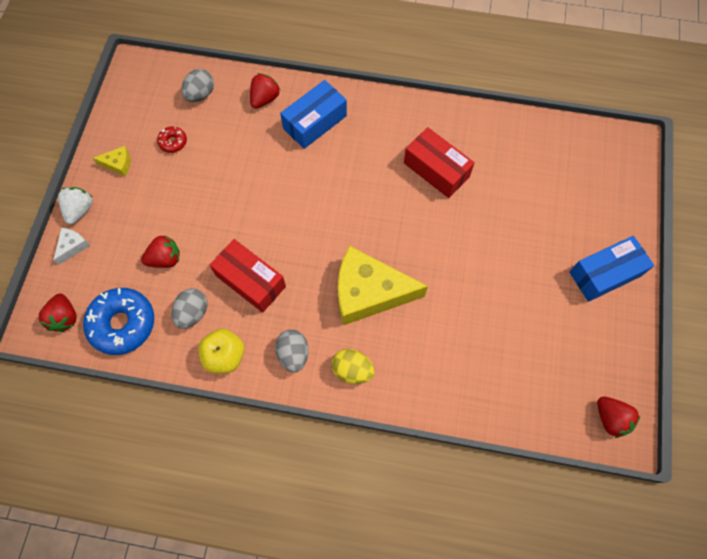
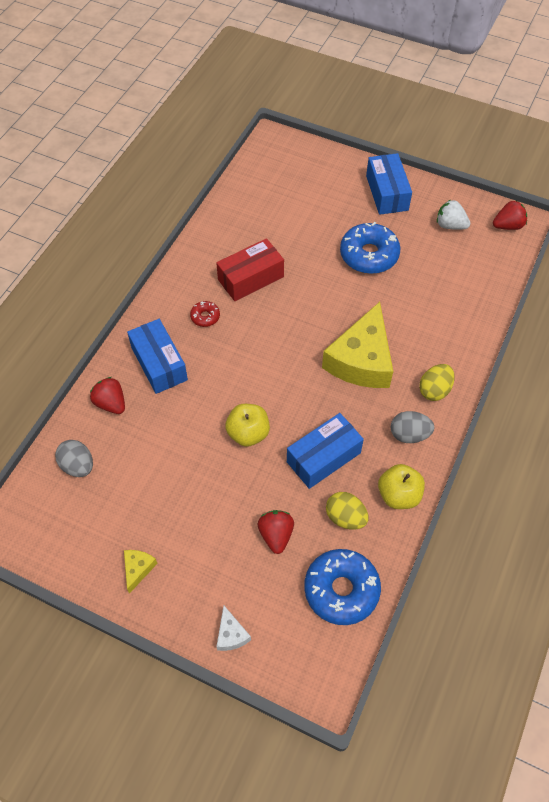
camera: 75 degrees left, 10 degrees down
(65, 317) = (319, 653): red strawberry -> none
(72, 246) = (231, 634): white cheese -> white cheese turned 150 degrees counterclockwise
(80, 210) = (186, 620): white strawberry -> white strawberry (450, 225)
(173, 142) = (130, 505): red donut -> red donut (205, 317)
(193, 313) = (345, 517): grey egg -> yellow egg
(250, 281) = (323, 457): red box -> blue box
(261, 212) = (248, 433): none -> yellow apple
(507, 273) = (369, 255): none -> blue donut

